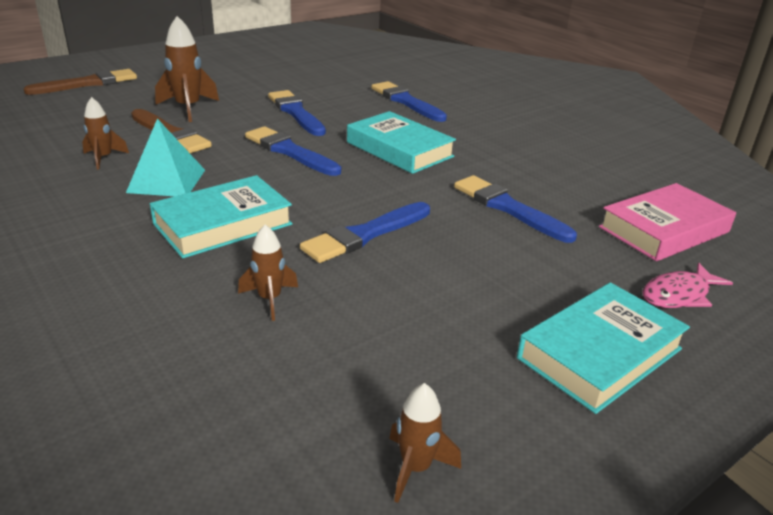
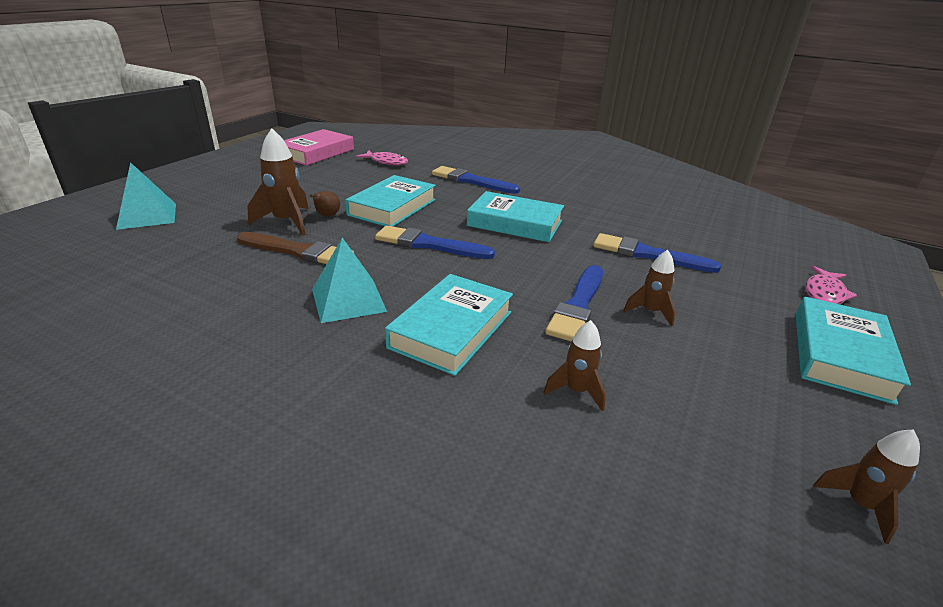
camera: 25 degrees left, 0 degrees up
(87, 83) = (147, 216): brown brush -> turquoise pyramid
(104, 158) = (256, 292): brown rocket -> brown rocket (650, 312)
(228, 109) = (327, 216): none -> brown pear
(296, 112) = (392, 207): blue brush -> turquoise book
(341, 70) = (386, 162): none -> pink fish
(663, 229) = (757, 246): pink book -> pink book (316, 153)

